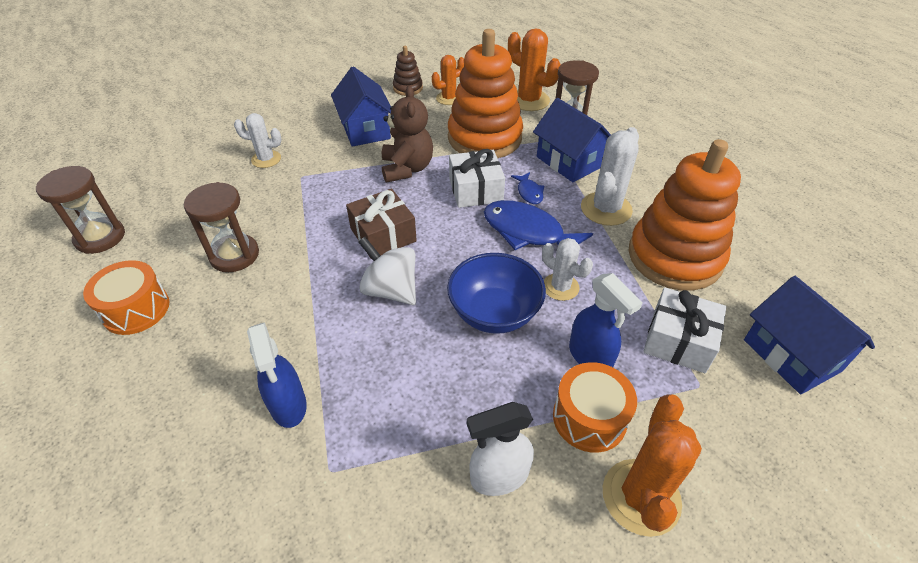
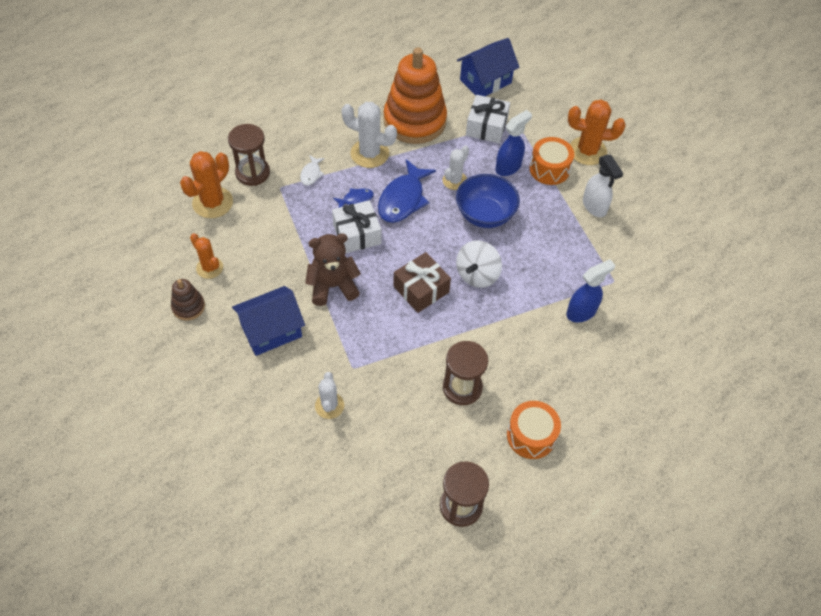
camera: 100 degrees left, 10 degrees up
(484, 138) = (280, 233): orange stacking toy -> none
(569, 162) = (311, 174): blue house -> white fish

